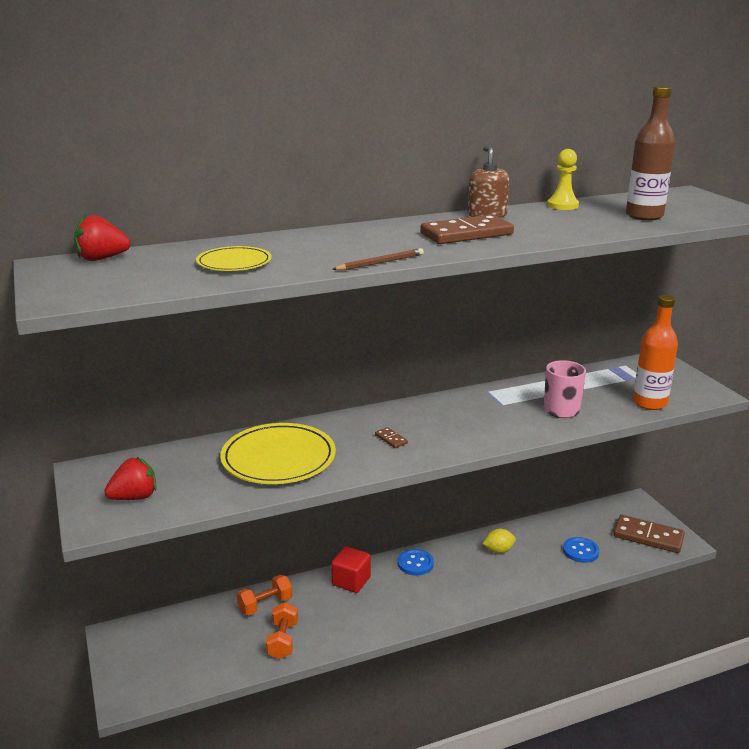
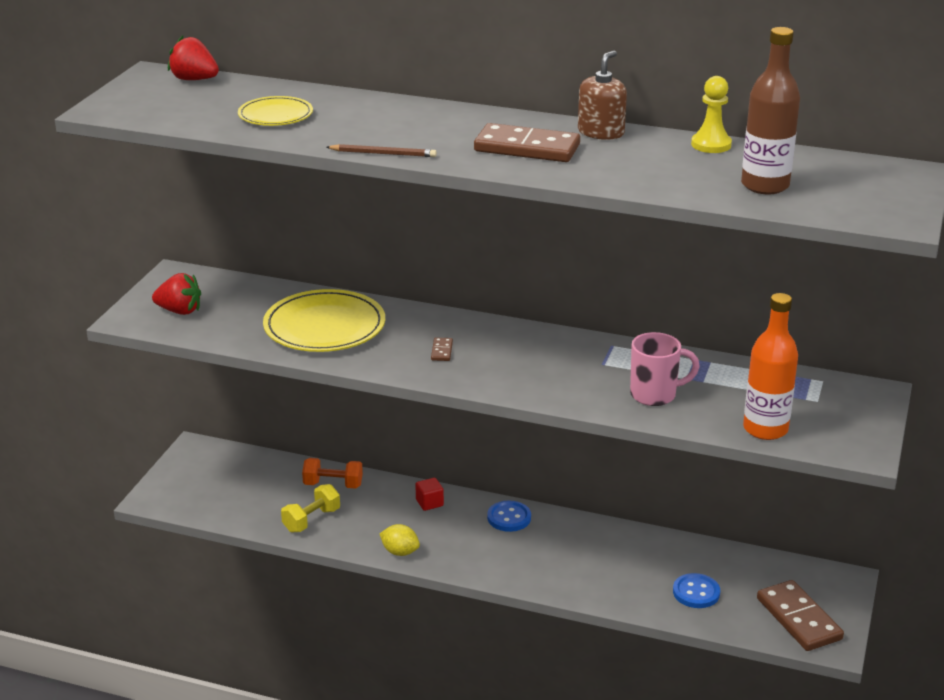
camera: 40 degrees right, 5 degrees up
(283, 640) = (311, 520): orange dumbbell -> yellow dumbbell
(351, 581) = (429, 503): red cube -> red cube, size x0.64
(498, 550) = (608, 548): yellow lemon -> yellow lemon (400, 552)

